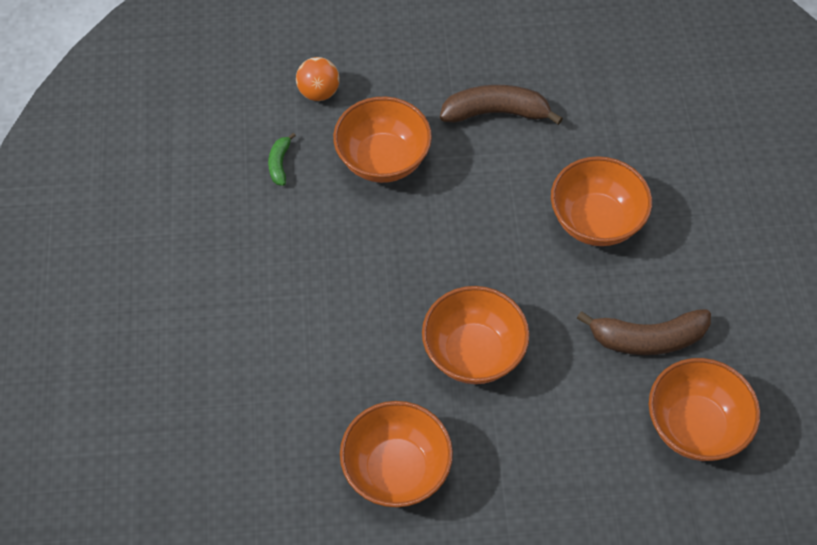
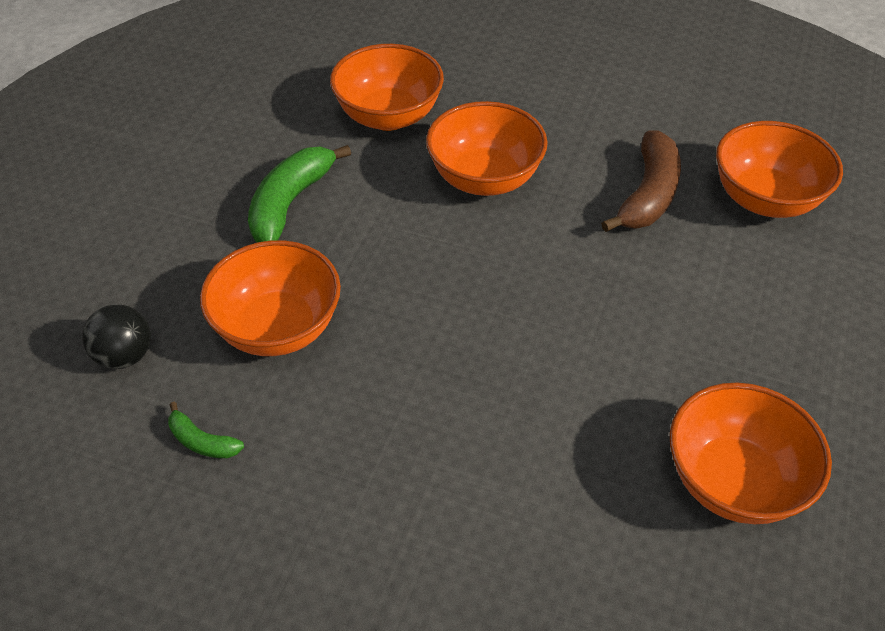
camera: 65 degrees left, 10 degrees down
(319, 92) = (125, 356): orange ball -> black ball
(473, 353) = (600, 343): orange bowl -> orange bowl (388, 116)
(496, 113) = (290, 203): brown banana -> green banana

